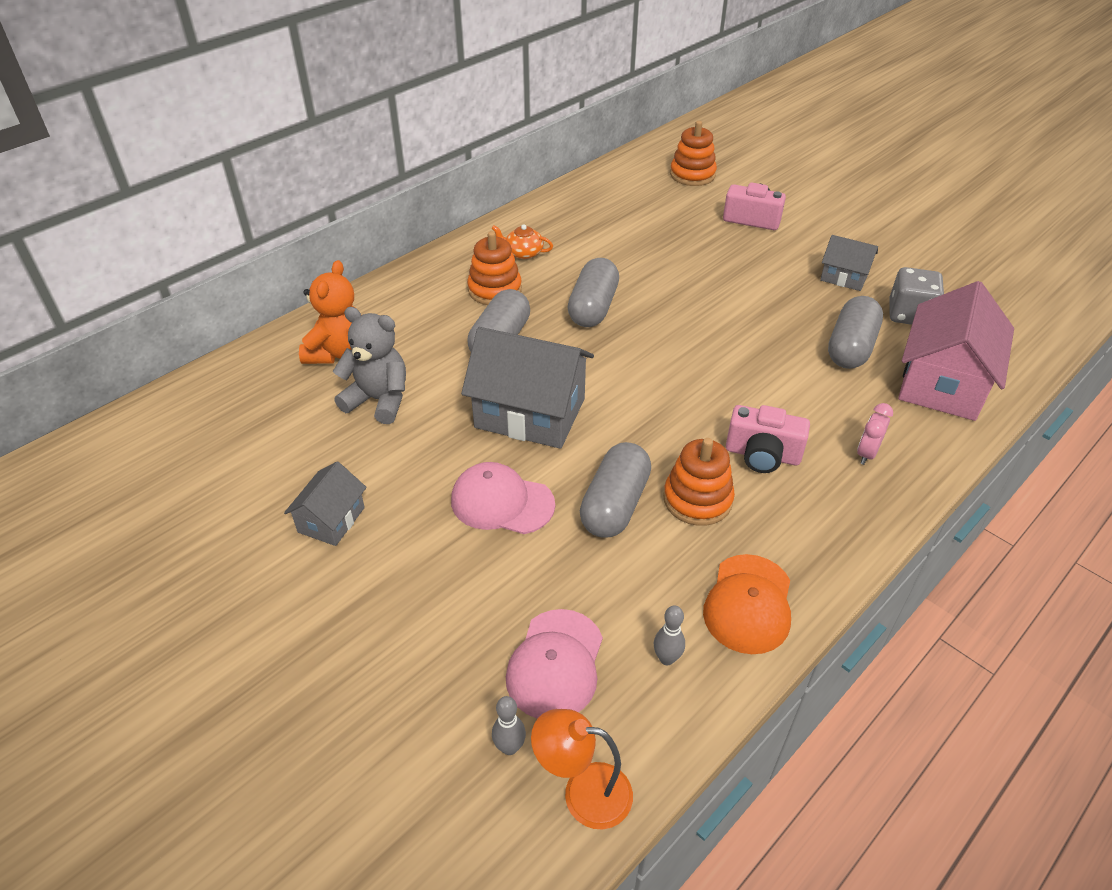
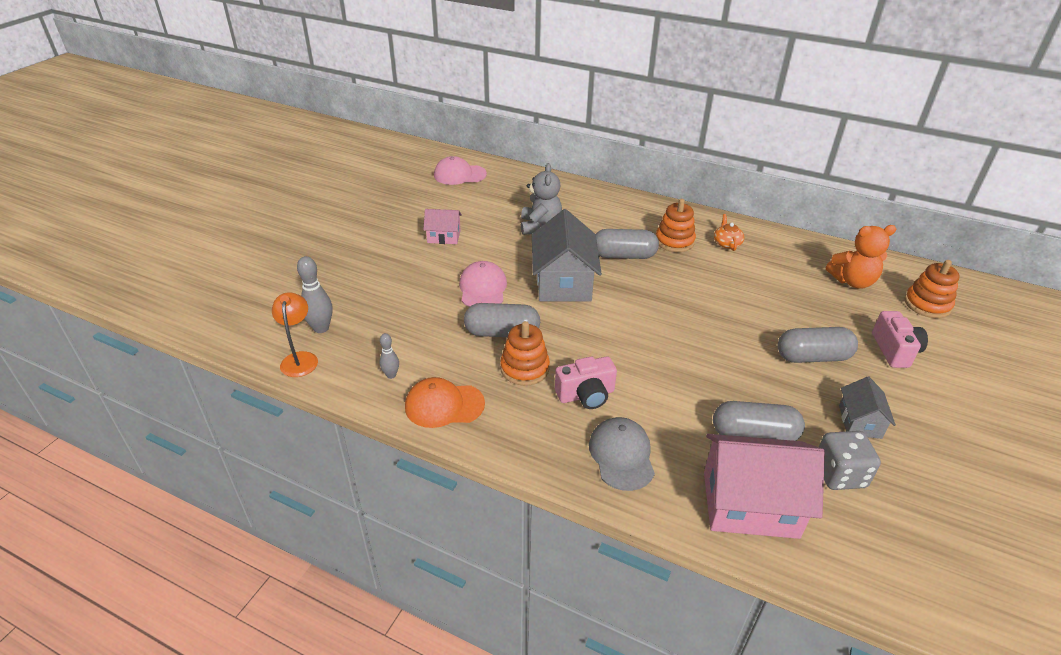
camera: 70 degrees right, 5 degrees down
(331, 520) = (444, 236): grey house -> pink house
(337, 352) = (571, 202): orange teddy bear -> orange teddy bear (852, 281)
(509, 747) = (321, 328): grey bowling pin -> grey bowling pin, size x1.70
(555, 664) = (375, 333): pink cap -> pink cap (459, 175)
(593, 308) = (690, 286): grey capsule -> grey capsule (812, 357)
(762, 455) = (586, 395): pink camera -> pink camera turned 105 degrees counterclockwise
(866, 454) = (621, 455): pink clock -> grey cap

